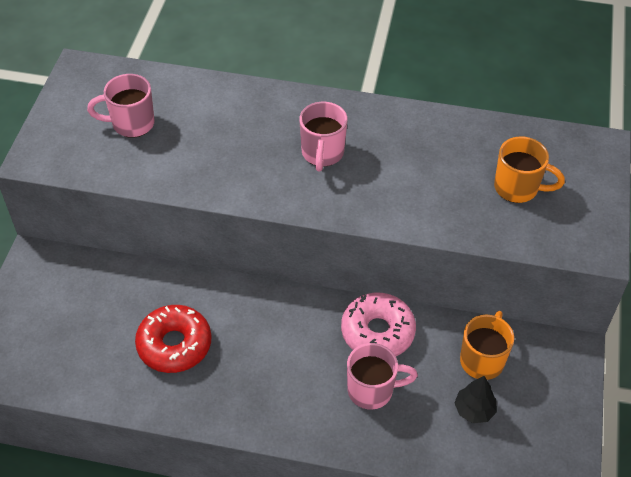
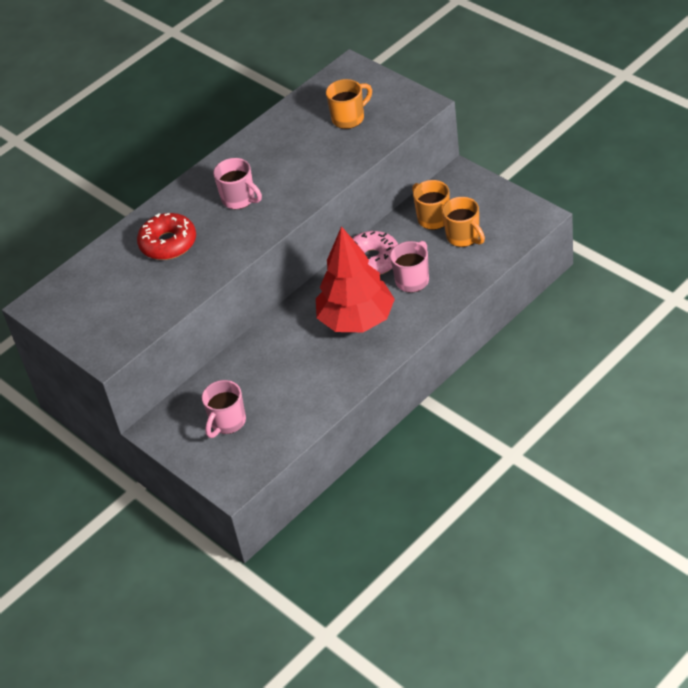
camera: 50 degrees left, 5 degrees down
(131, 124) = (120, 291): pink mug -> pink mug (227, 422)
(174, 345) = (298, 370): red donut -> red donut (168, 243)
(278, 364) = (356, 320): none -> red tree
(474, 410) = (464, 237): black tree -> orange mug

